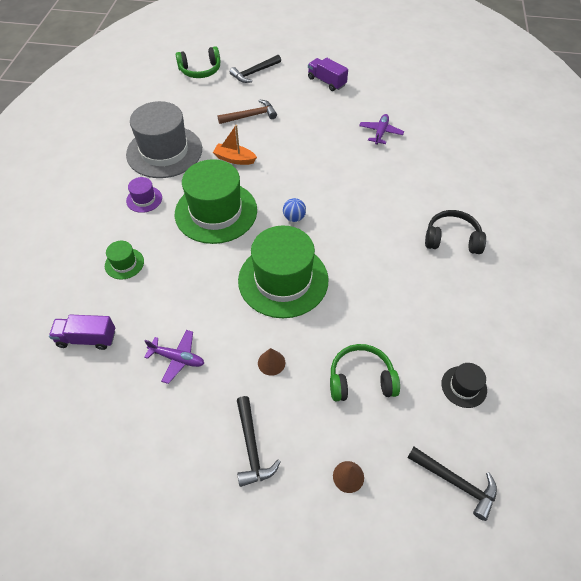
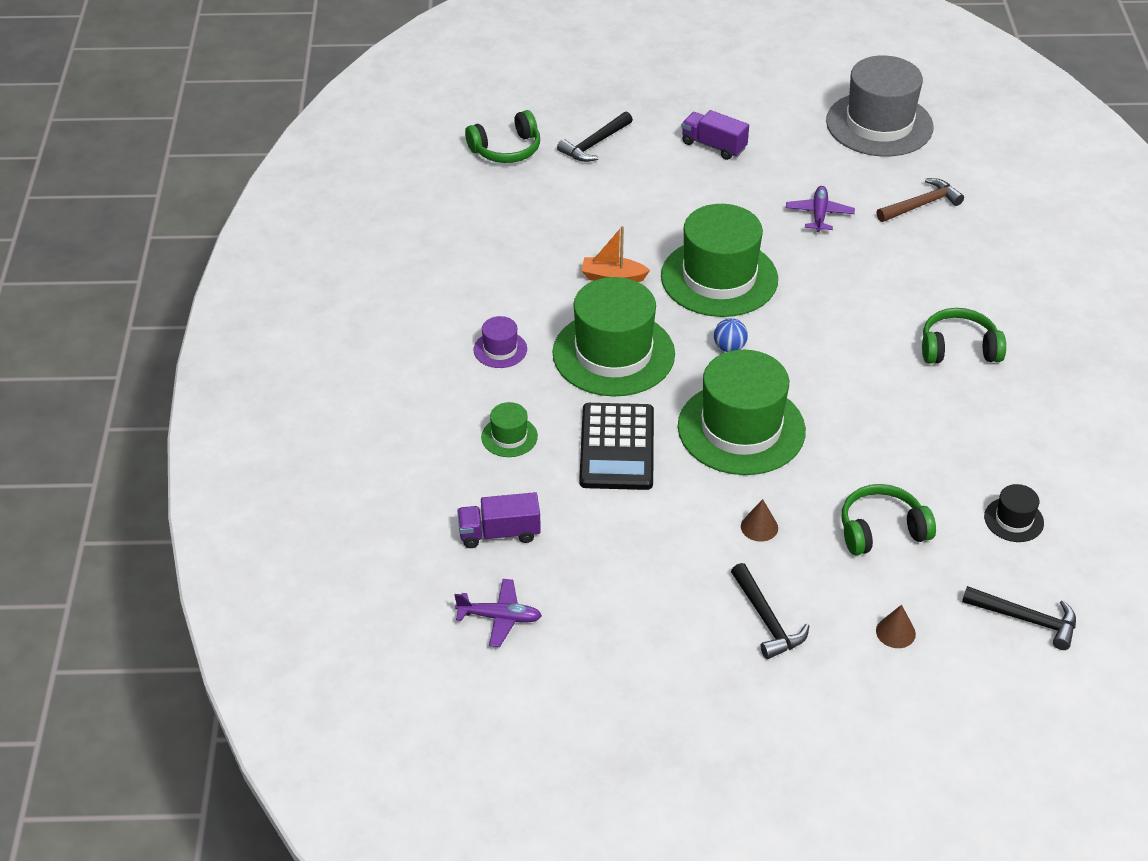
camera: 10 degrees left, 10 degrees down
(164, 151) = (501, 279): grey hat -> grey hat (879, 124)
(177, 358) = (633, 539): purple plane -> purple plane (500, 618)
(193, 282) = (617, 447): none -> black calculator
(250, 116) = (613, 212): brown hammer -> brown hammer (921, 205)
(303, 167) = (719, 278): none -> green hat
(452, 239) = (958, 348): black headphones -> green headphones

